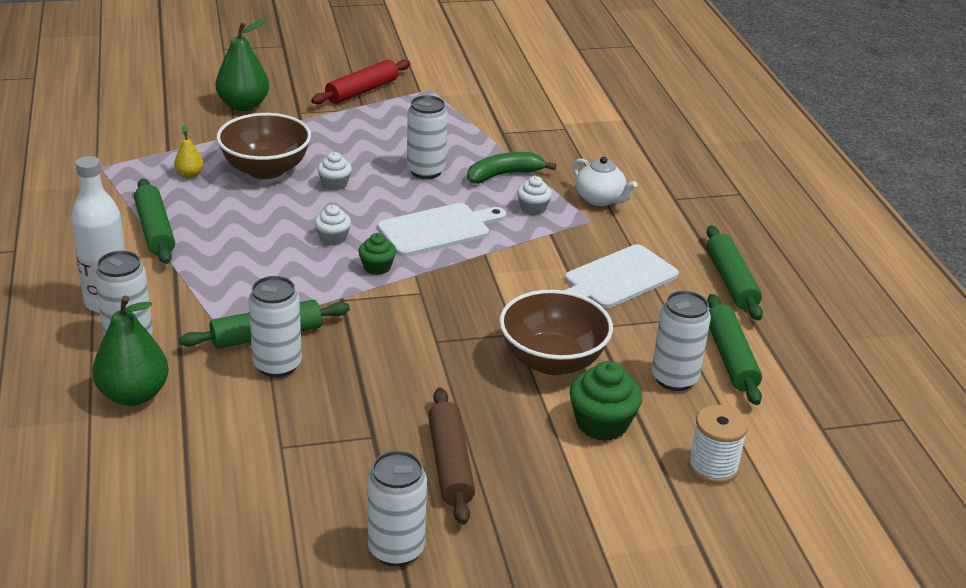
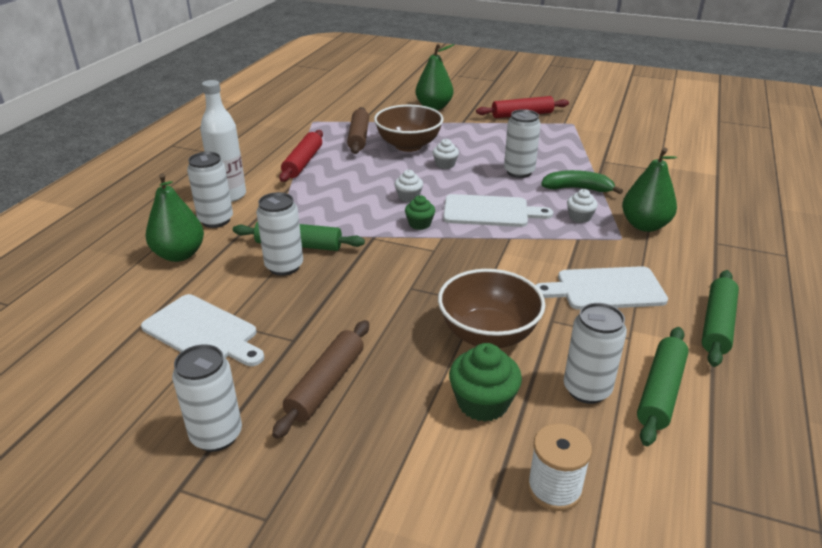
camera: 35 degrees right, 0 degrees up
(155, 230) = (303, 162): green rolling pin -> red rolling pin
(190, 175) = (358, 137): yellow pear -> brown rolling pin
(268, 465) = (203, 332): none -> white cutting board
(600, 199) = (644, 225): white teapot -> green pear

